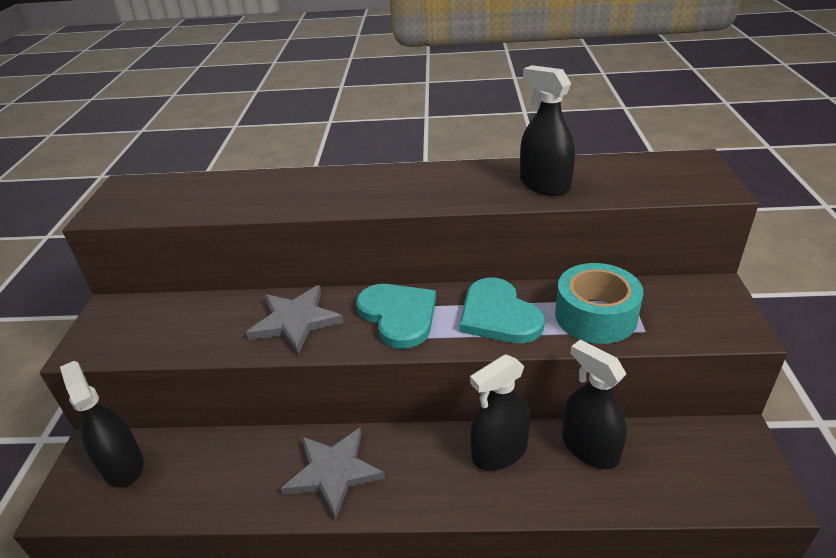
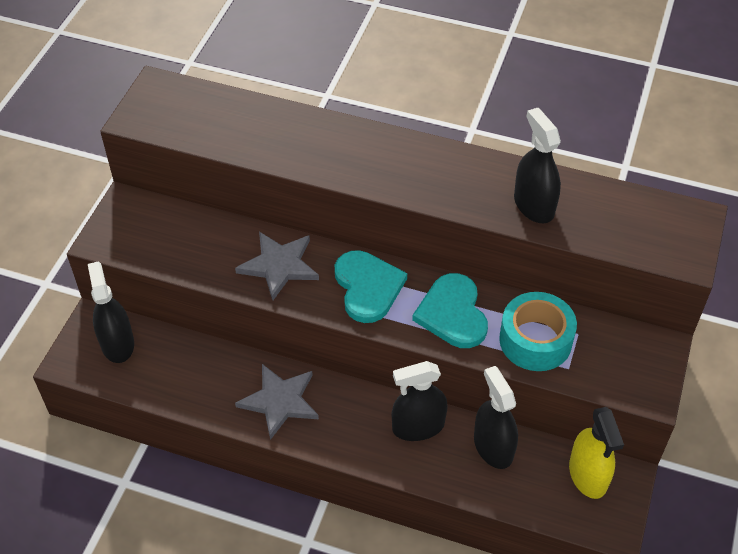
camera: 15 degrees right, 15 degrees up
(703, 446) = (588, 475): none -> yellow spray bottle

